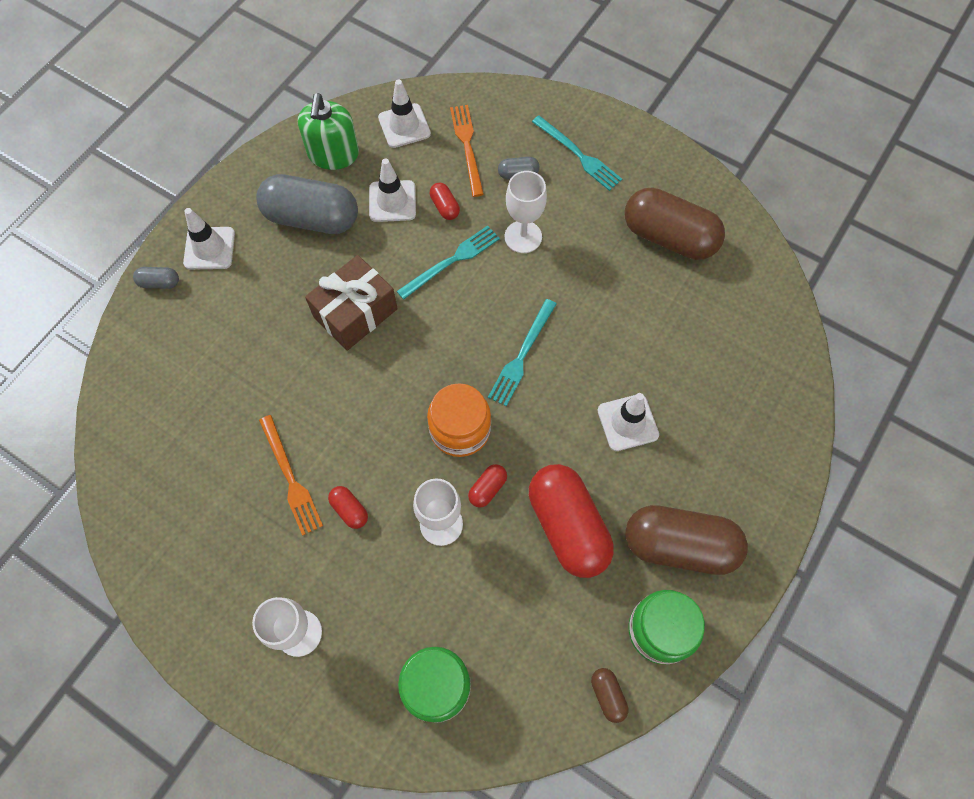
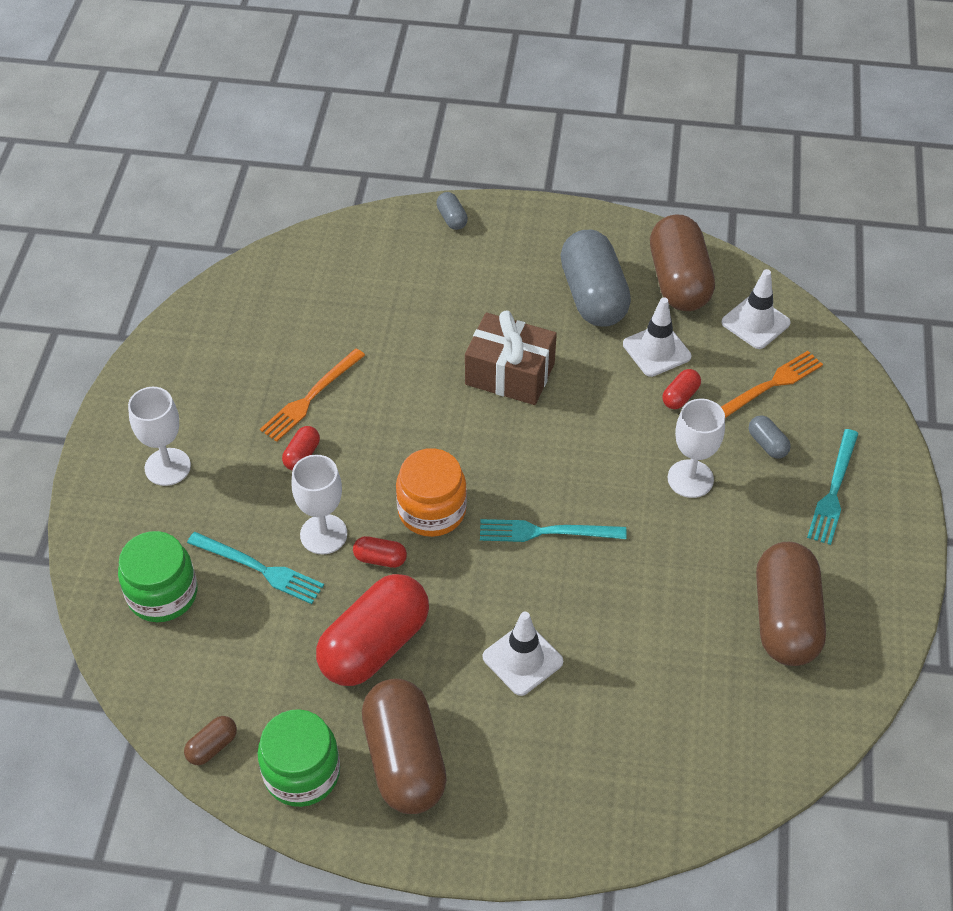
camera: 65 degrees right, 15 degrees down
(209, 248) = (510, 236): white traffic cone -> none
(333, 154) = (678, 281): green soap dispenser -> brown capsule
(451, 261) = (619, 428): turquoise fork -> turquoise fork (259, 568)

